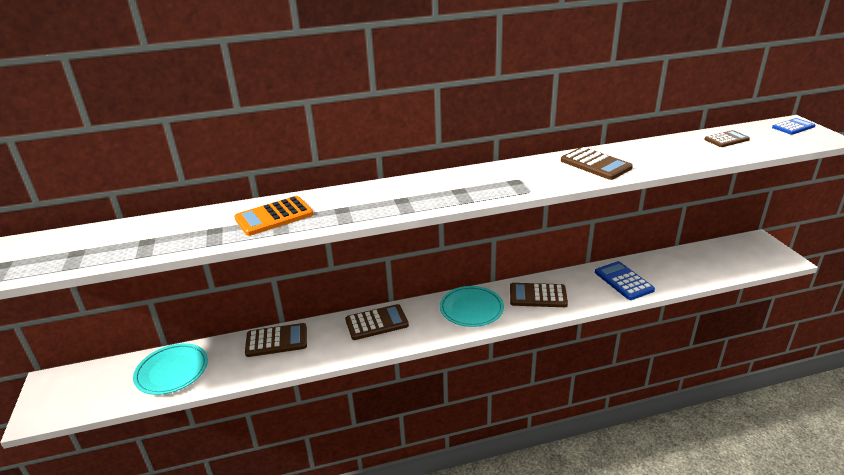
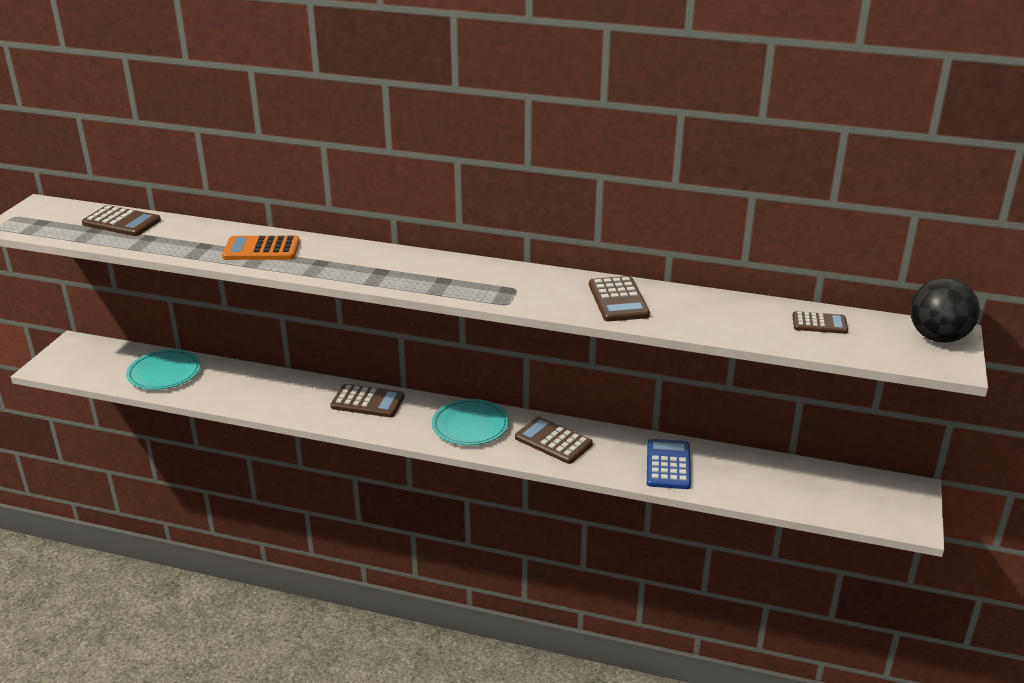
camera: 30 degrees right, 0 degrees up
(276, 341) = (267, 382): brown calculator -> brown calculator (121, 222)
(793, 127) = (937, 338): blue calculator -> black ball

